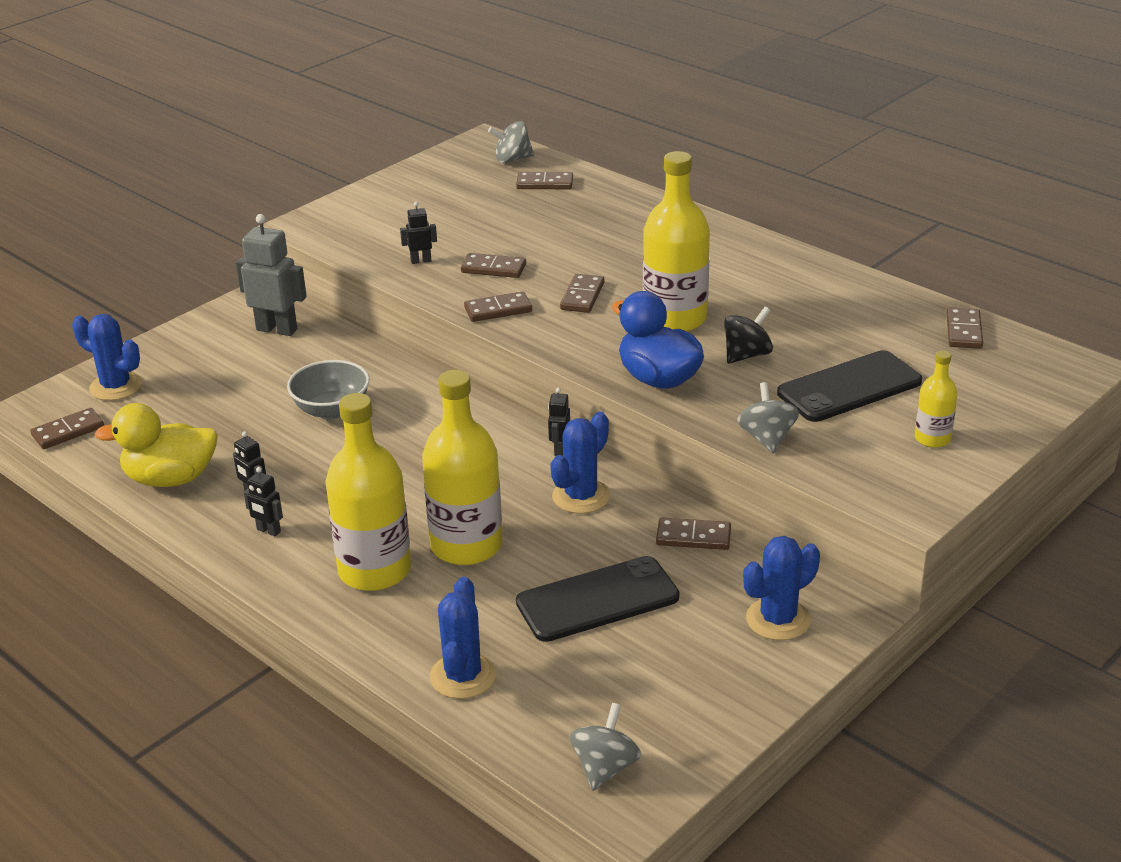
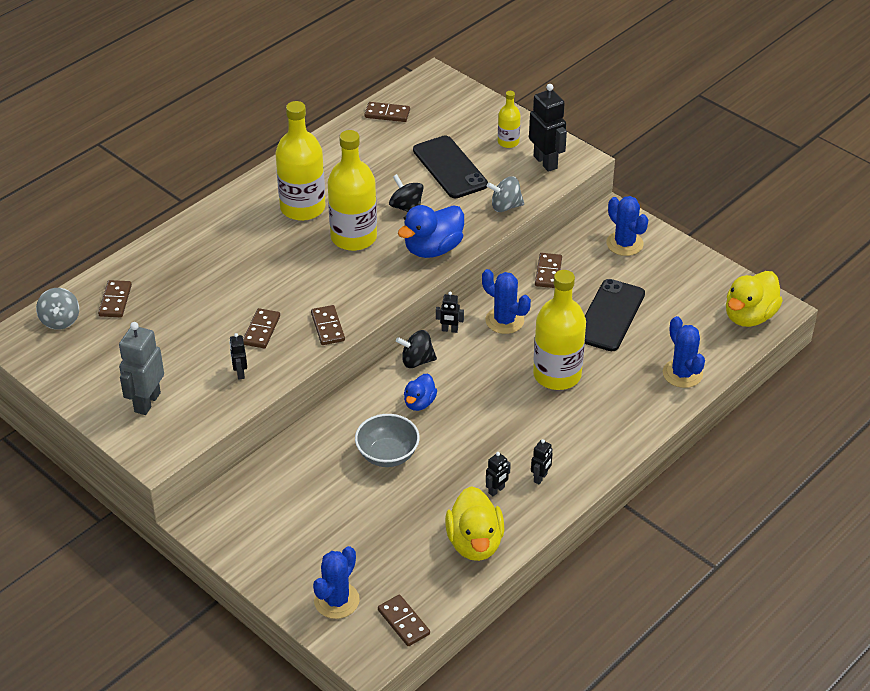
camera: 90 degrees left, 10 degrees up
(277, 329) = (257, 500): grey robot -> grey robot (147, 402)
(374, 570) = (583, 419): yellow bottle -> yellow bottle (302, 208)
(420, 430) = (419, 403): none -> blue duck
(463, 676) = (682, 373): blue cactus -> blue cactus turned 60 degrees clockwise
(498, 425) = (417, 361): none -> black spinning top
(582, 296) = (314, 282): brown domino -> none
(597, 600) = (610, 315): black phone -> black phone turned 45 degrees clockwise
(605, 767) = (749, 316): grey spinning top -> yellow duck
(890, 475) = (545, 162): none -> black robot

